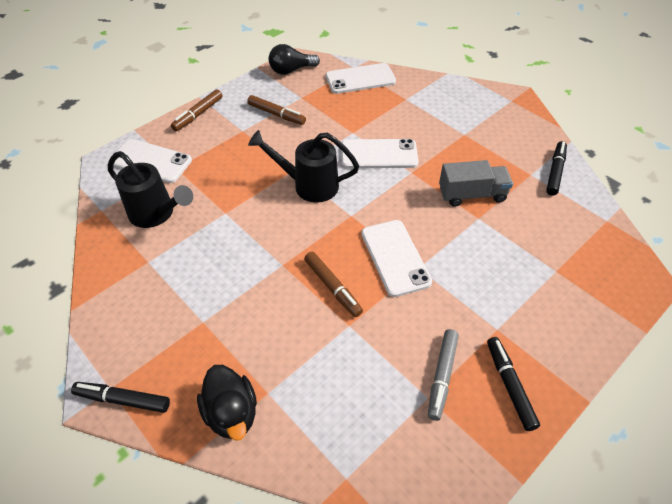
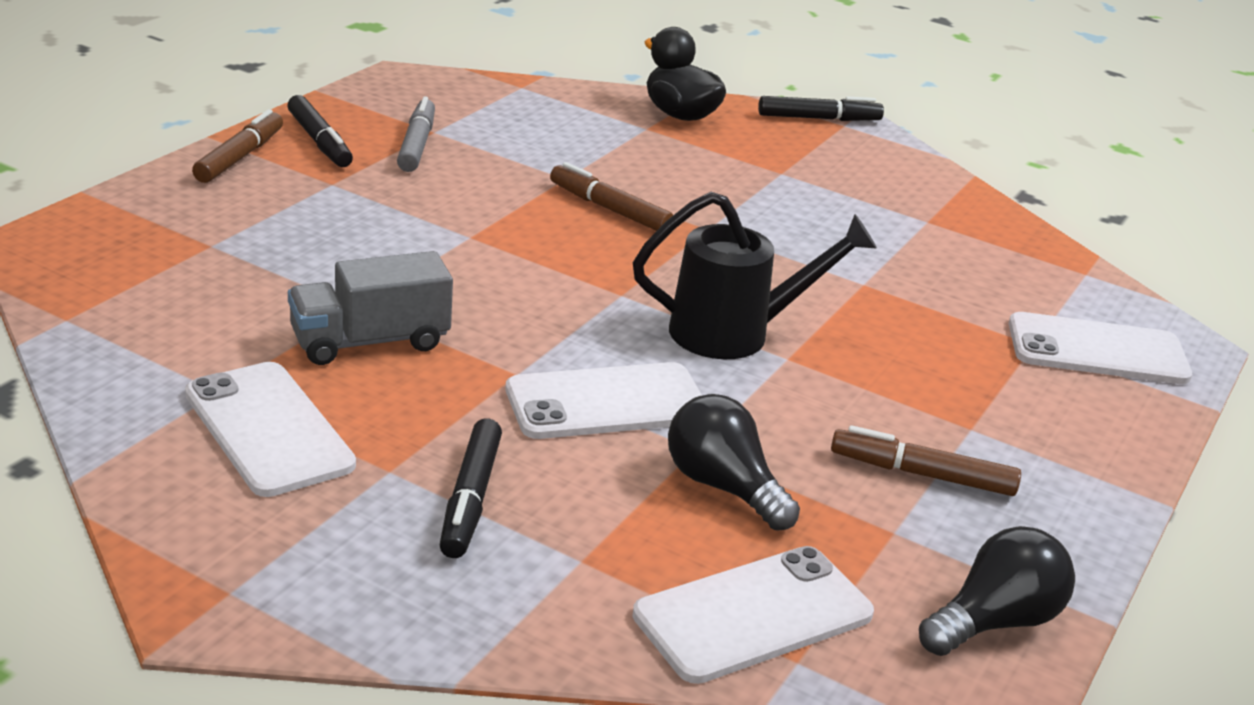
camera: 160 degrees right, 20 degrees down
(156, 214) = (985, 274): black watering can -> none
(198, 114) = (1115, 455): brown marker -> brown marker (240, 157)
(350, 117) = (723, 487): none -> black light bulb
(395, 257) = (515, 245): white phone -> white phone (268, 429)
(555, 172) = (153, 399): black marker -> black marker (471, 499)

